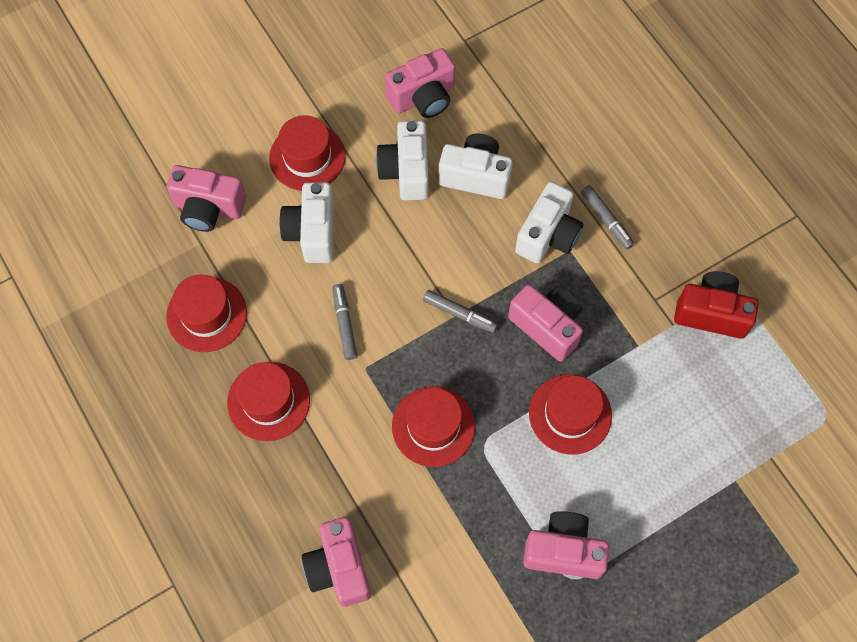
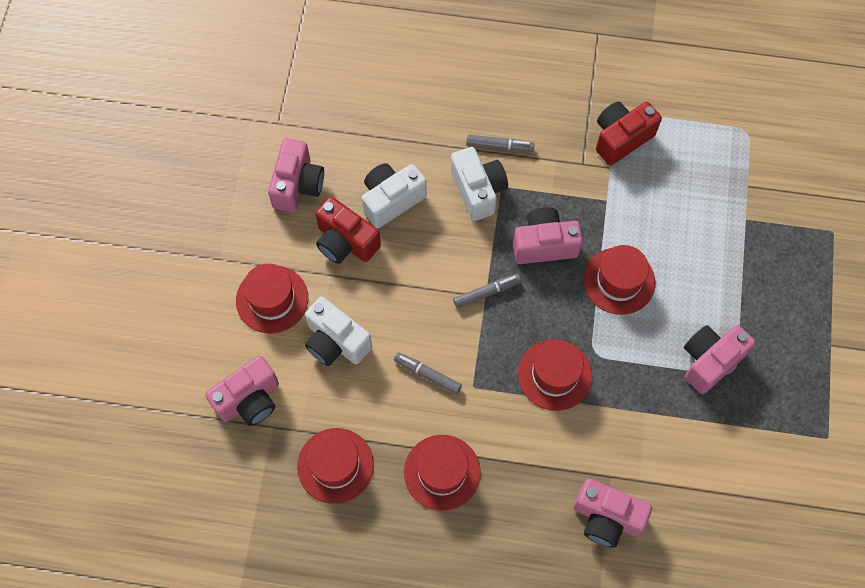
camera: 50 degrees left, 0 degrees up
(406, 171) = (345, 242): white camera -> red camera

